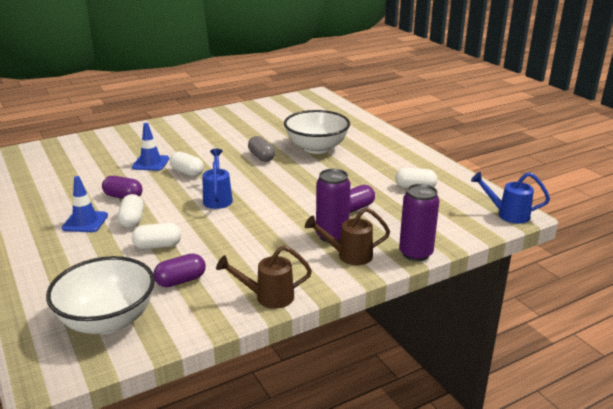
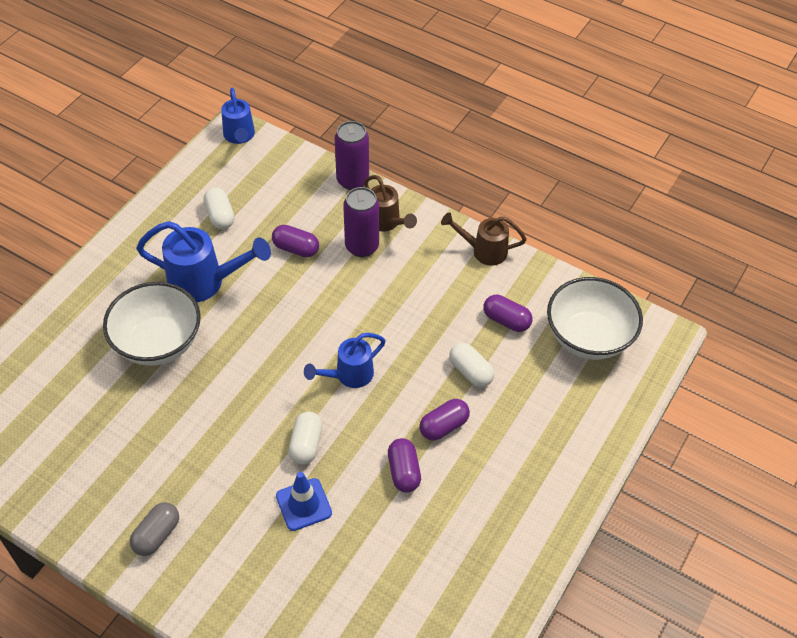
camera: 120 degrees left, 25 degrees up
(85, 222) = (476, 469): blue traffic cone -> none
(132, 220) = (444, 426): white capsule -> purple capsule
(261, 157) = (217, 389): grey capsule -> grey capsule (157, 535)
(267, 297) = (483, 251): brown watering can -> brown watering can turned 135 degrees clockwise
(353, 170) = (205, 282): none -> blue watering can

